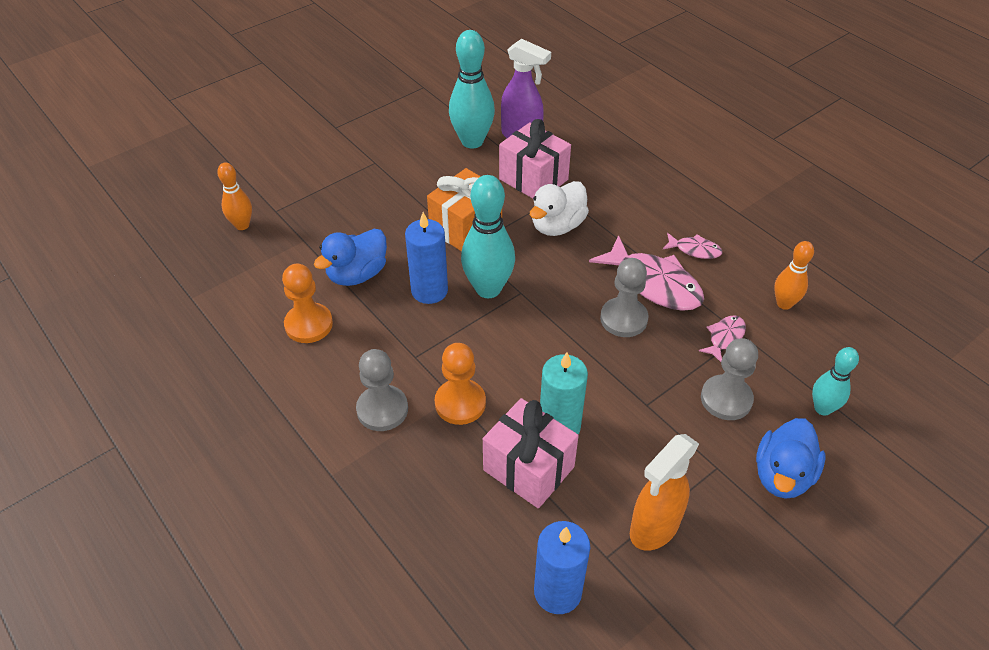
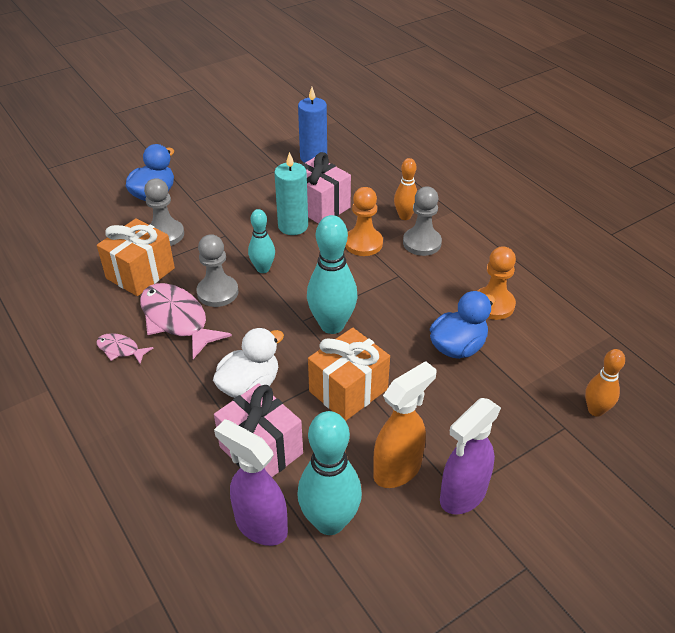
camera: 175 degrees left, 5 degrees down
(373, 161) = (462, 495): none -> purple spray bottle
(429, 290) = (387, 327): blue candle -> none
(653, 528) = (248, 177): orange spray bottle -> orange spray bottle (398, 469)
(724, 338) = (140, 273): pink fish -> orange gift
(784, 304) = (72, 296): orange bowling pin -> orange bowling pin (405, 216)
(822, 408) = (99, 225): turquoise bowling pin -> turquoise bowling pin (263, 269)

